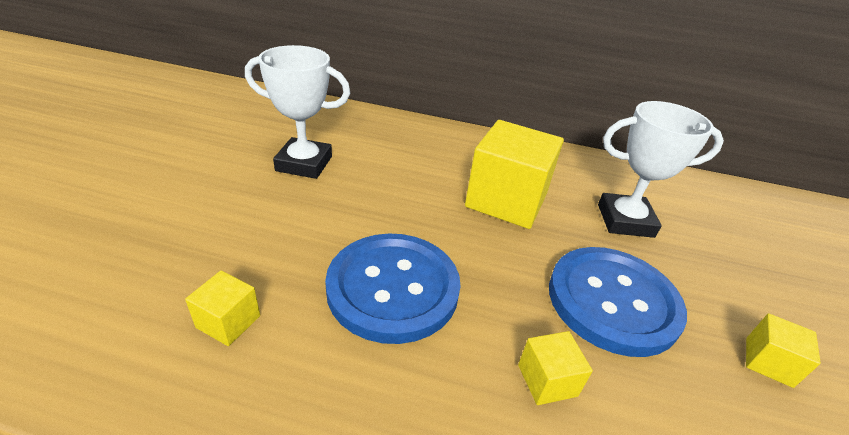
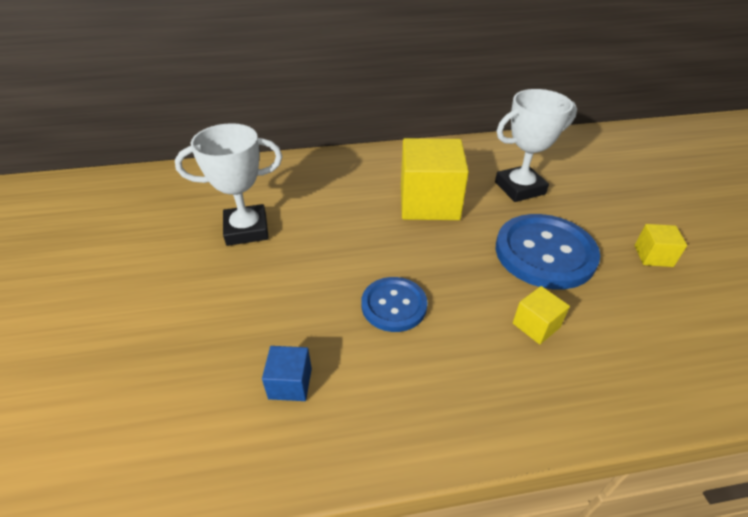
camera: 20 degrees left, 5 degrees up
(228, 321) = (290, 383): yellow cube -> blue cube
(393, 288) = (394, 305): blue button -> blue button, size x0.60

